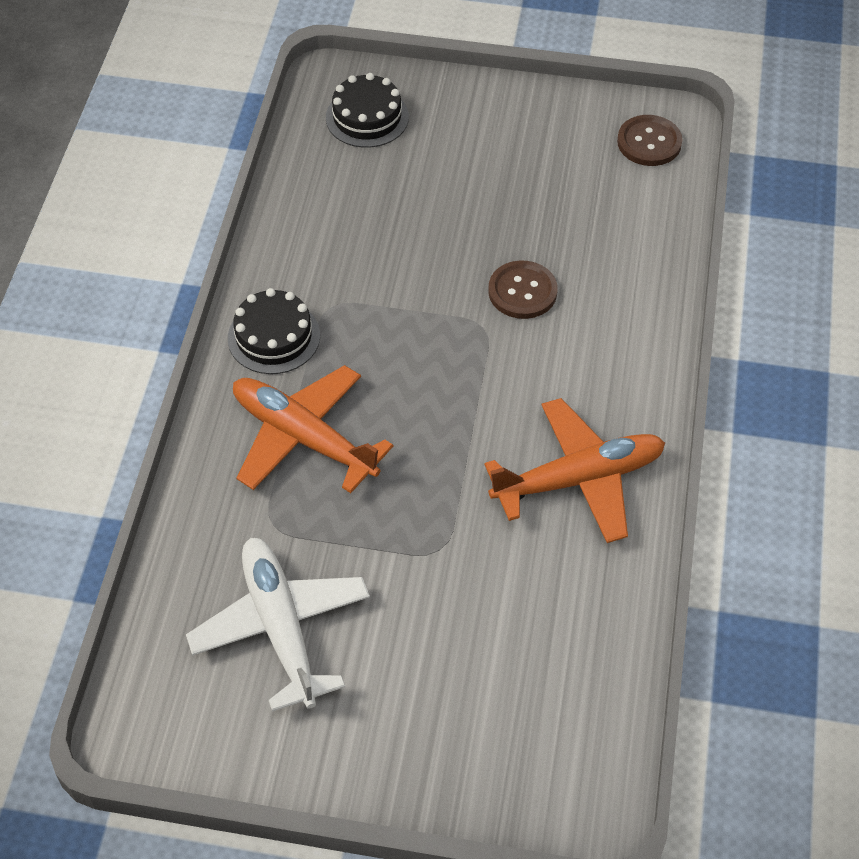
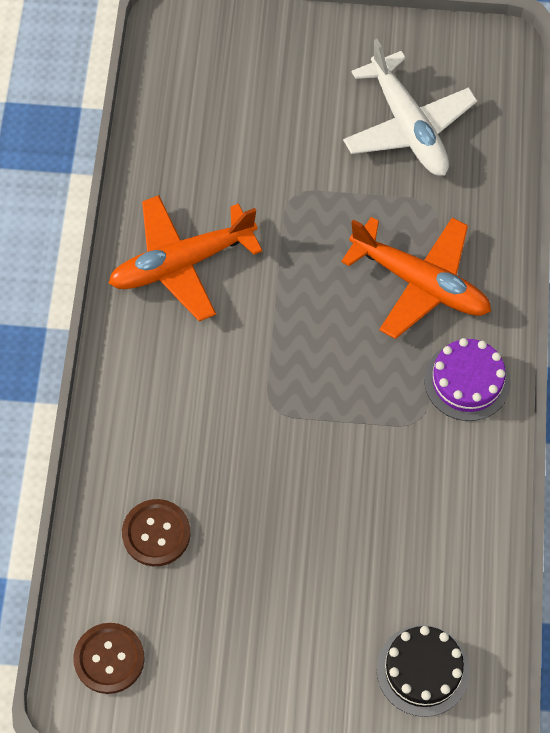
camera: 175 degrees right, 10 degrees up
(274, 337) = (467, 381): black cake -> purple cake
(522, 291) = (238, 450): brown button -> brown button (156, 533)

